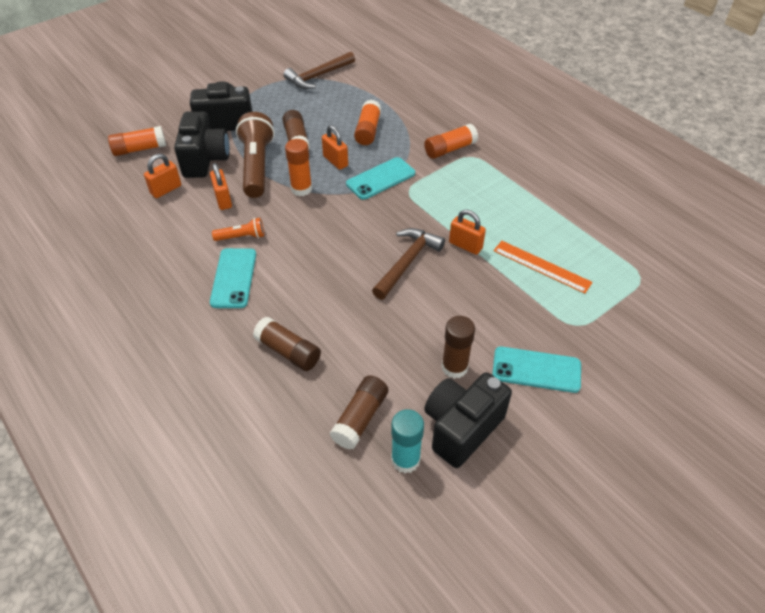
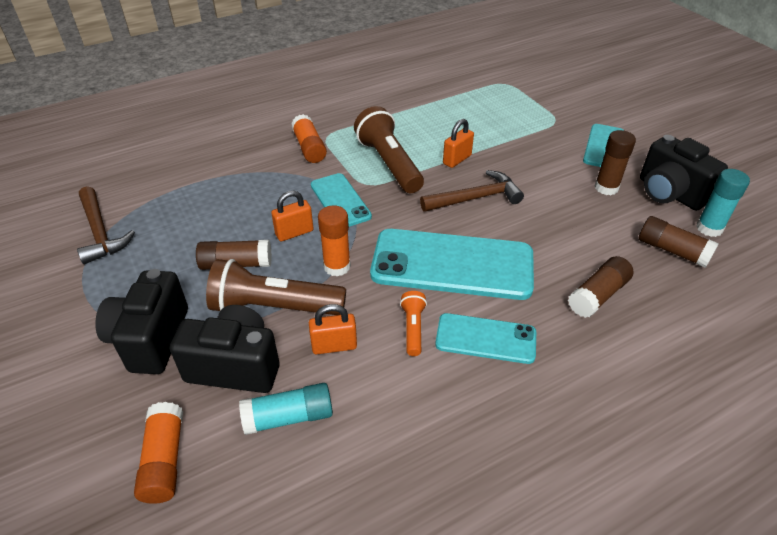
camera: 80 degrees left, 5 degrees down
(166, 190) = (289, 417): orange padlock -> turquoise glue stick
(314, 253) = (452, 264): none -> turquoise phone
(368, 130) = (247, 200): orange glue stick -> none
(407, 262) = (475, 198): brown hammer -> brown hammer turned 120 degrees clockwise
(443, 200) = (389, 163): none -> brown flashlight
(541, 266) = (489, 124): orange ruler -> none

